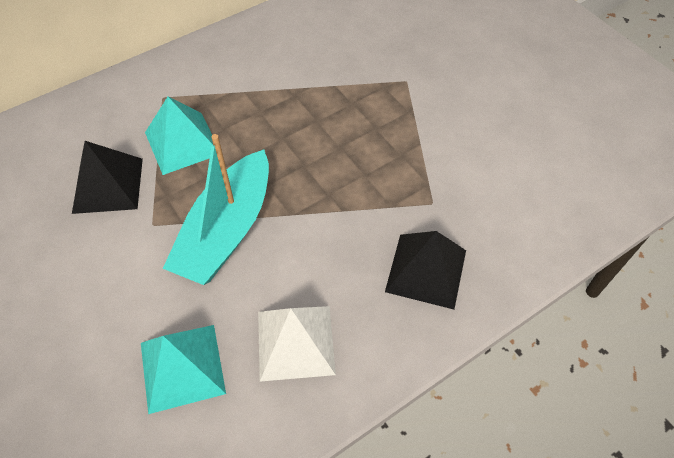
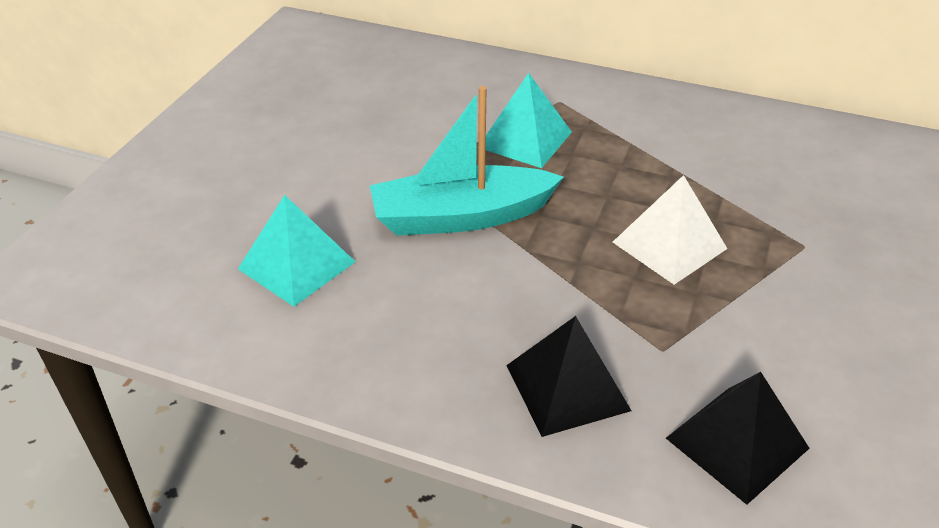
camera: 55 degrees right, 15 degrees down
(108, 185) = (432, 125): black pyramid -> black pyramid (737, 443)
(295, 342) = (386, 326): white pyramid -> white pyramid (669, 245)

